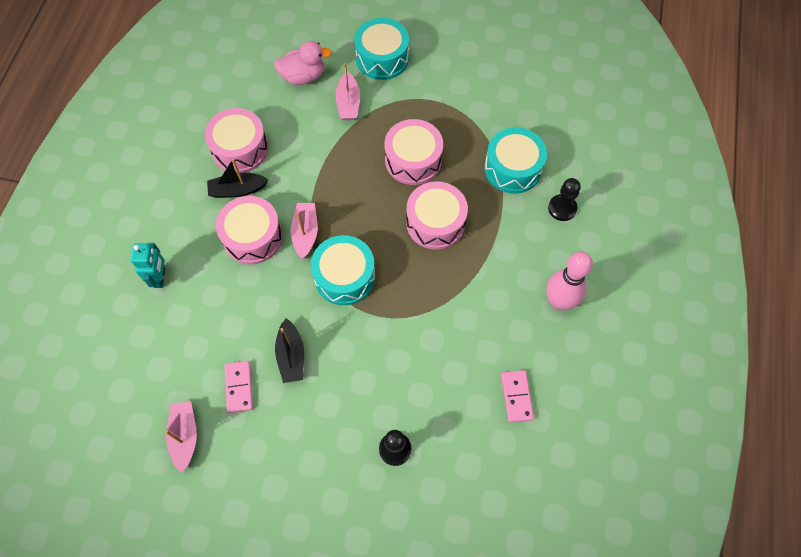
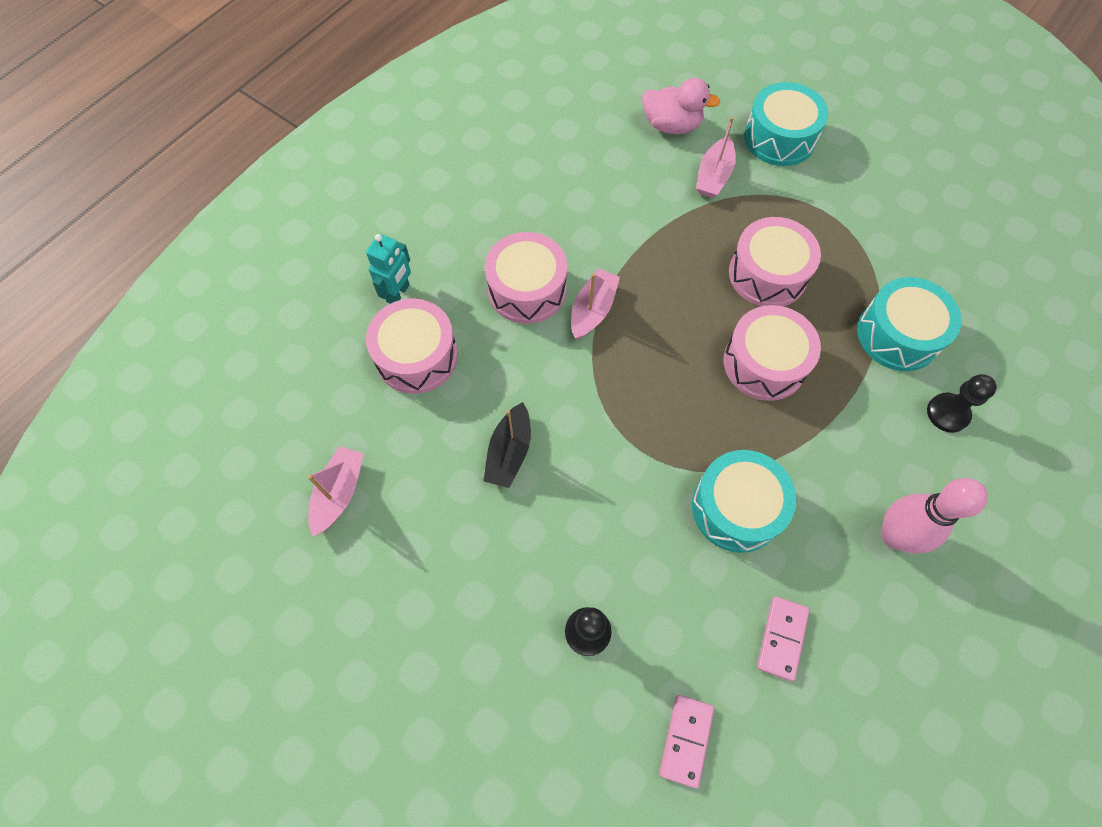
camera: 25 degrees right, 0 degrees up
(237, 190) = (534, 227): black boat -> none
(239, 387) = (429, 462): pink domino -> pink domino (686, 740)
(240, 149) = (558, 181): pink drum -> pink drum (416, 356)
(344, 276) = (618, 382): turquoise drum -> turquoise drum (736, 508)

